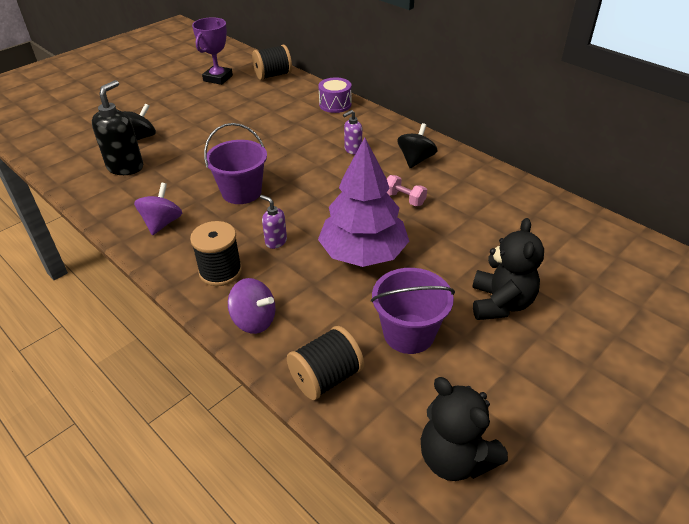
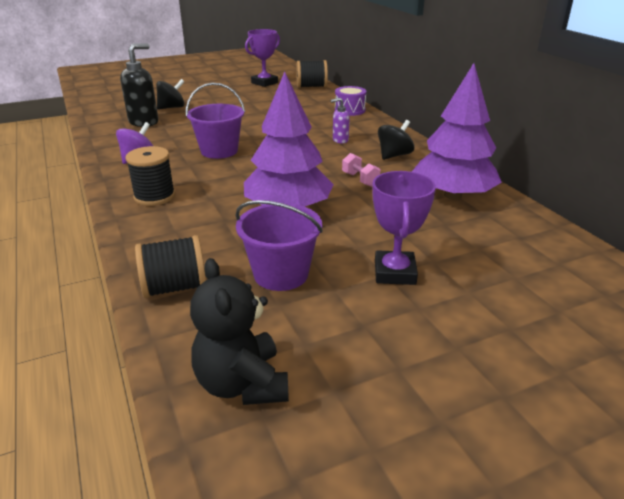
camera: 20 degrees right, 10 degrees down
(254, 320) = (151, 233): purple spinning top -> none
(275, 242) = (218, 186): purple soap dispenser -> none
(495, 199) = (452, 195): none -> purple tree
(500, 303) = (394, 272): black teddy bear -> purple trophy

